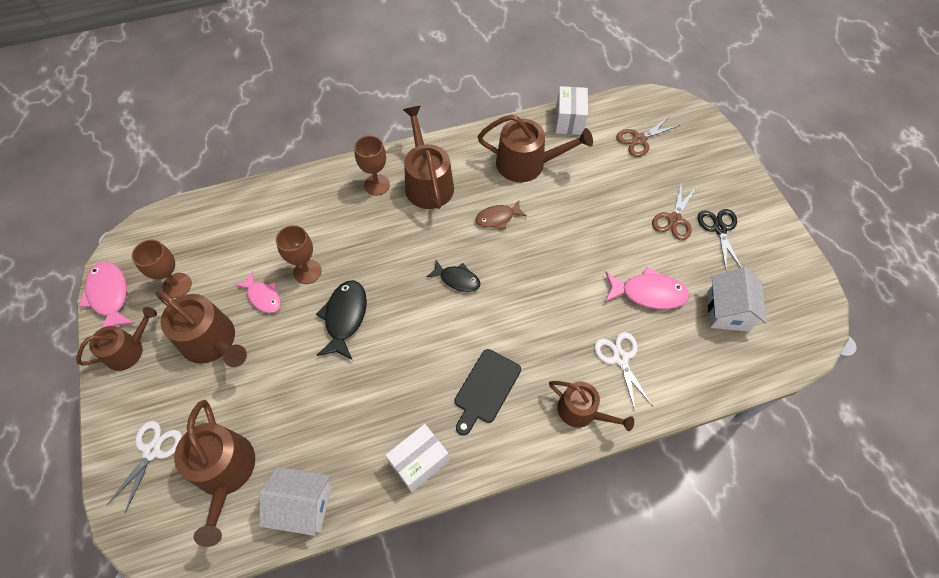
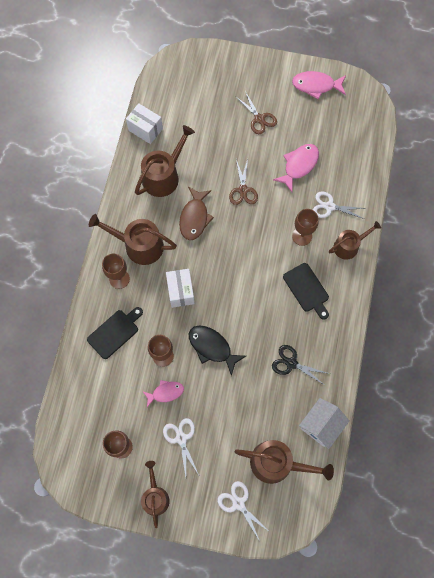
camera: 60 degrees left, 10 degrees up
(110, 296) = (102, 497): pink fish -> pink fish (316, 86)
(212, 342) = (181, 438): brown watering can -> white scissors
(311, 211) = (115, 332): none -> black cutting board
(419, 462) = (330, 349): white box -> white box (180, 291)
(457, 279) = (225, 266): black fish -> none
(497, 218) = (194, 218): brown fish -> brown fish, size x1.53
(555, 345) = (302, 236): none -> brown goblet
(639, 140) = (189, 98): brown scissors -> brown scissors (243, 190)
(719, 229) = (281, 99): black scissors -> black scissors (291, 363)
(727, 311) = (334, 132): white house -> none

